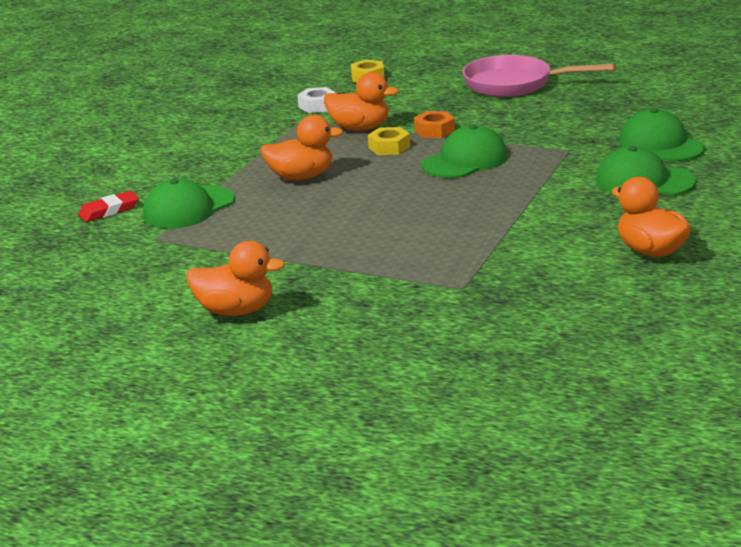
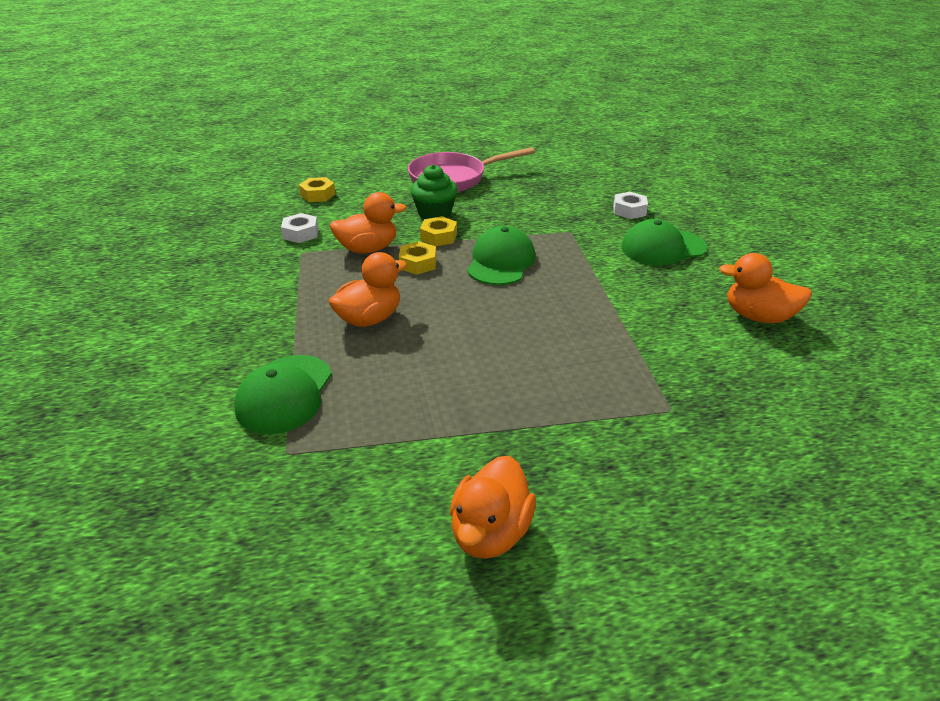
camera: 35 degrees left, 10 degrees up
(109, 210) = (188, 427): red eraser -> none
(236, 311) = (490, 532): orange duck -> orange duck turned 135 degrees clockwise
(434, 130) = (438, 237): orange nut -> yellow nut
(456, 111) = (434, 213): none -> green cupcake
(661, 144) = (629, 210): green cap -> white nut

